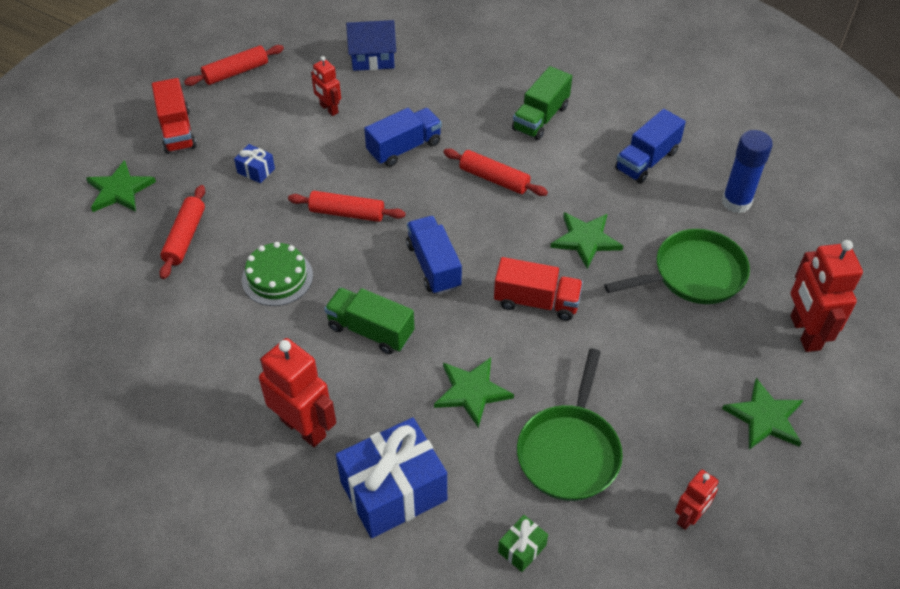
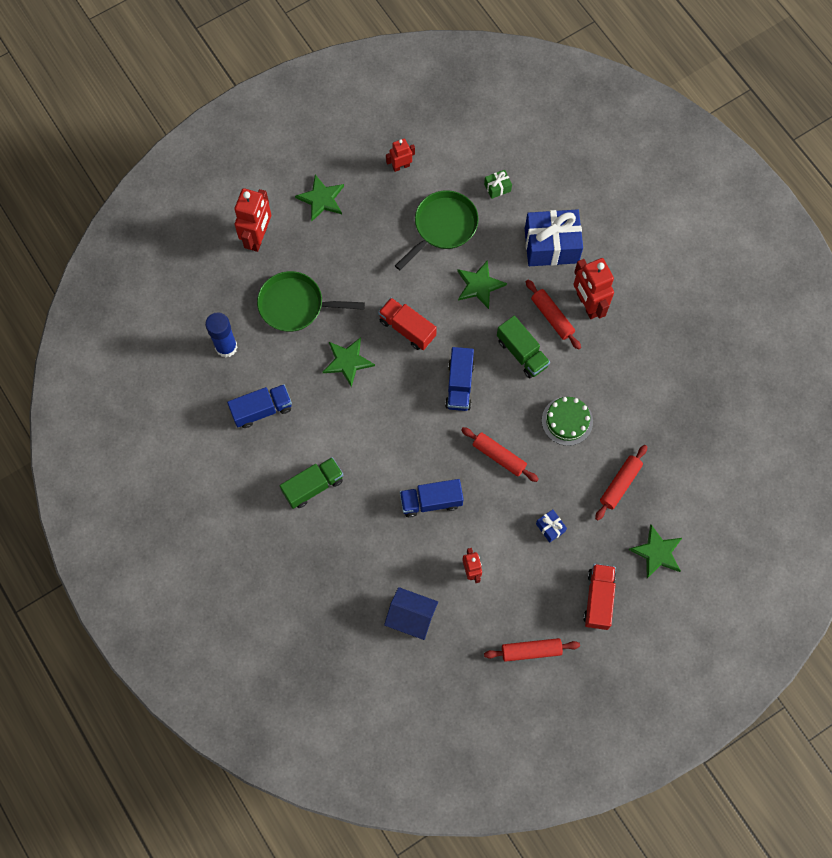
camera: 155 degrees left, 20 degrees up
(494, 179) = (380, 441): red rolling pin -> red rolling pin (552, 317)

